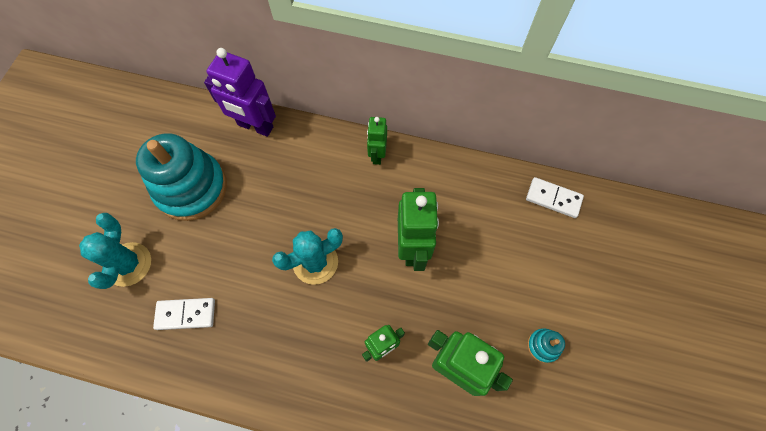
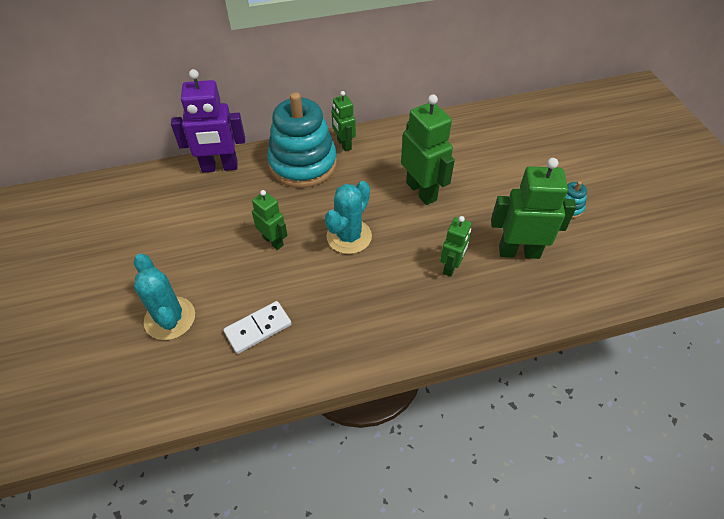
camera: 30 degrees left, 15 degrees down
(191, 188) = (191, 234): turquoise stacking toy -> turquoise stacking toy (303, 164)
(250, 232) = (273, 241): none -> green robot
(553, 199) = (500, 117): white domino -> none

